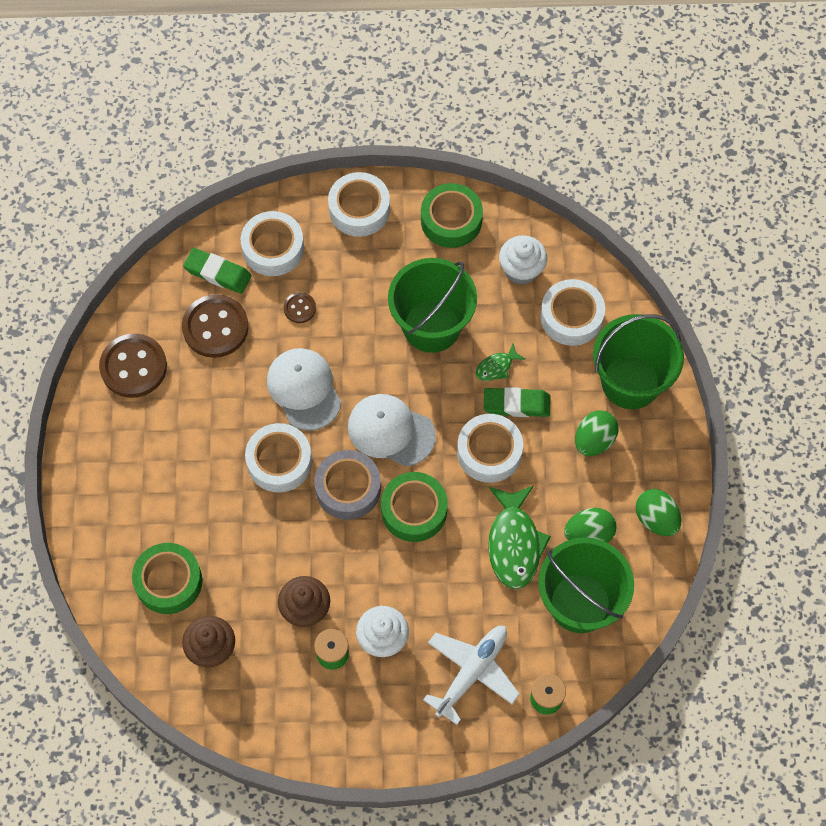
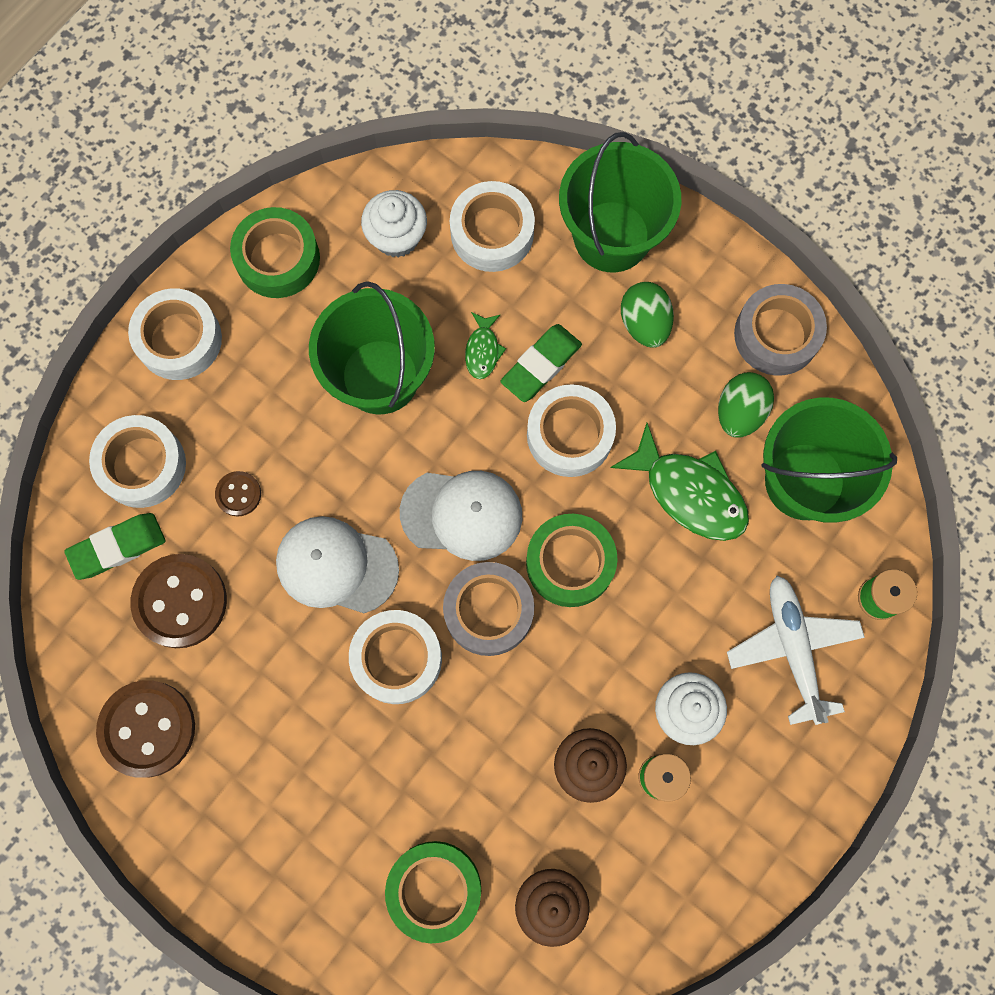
camera: 50 degrees left, 10 degrees up
(391, 431) = (462, 514): white cap -> white cap turned 150 degrees counterclockwise
(656, 519) = (776, 335): green egg -> grey tape

